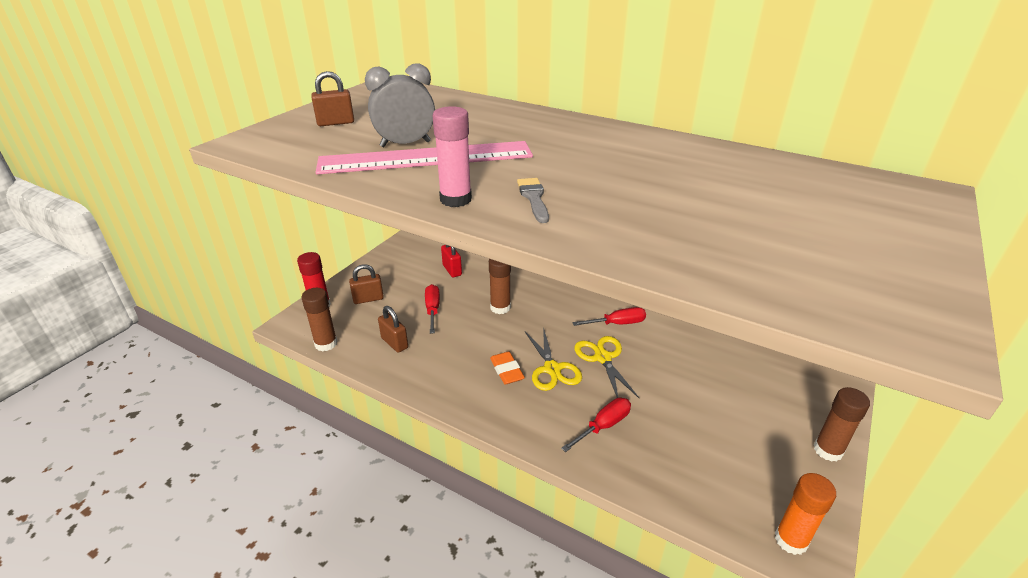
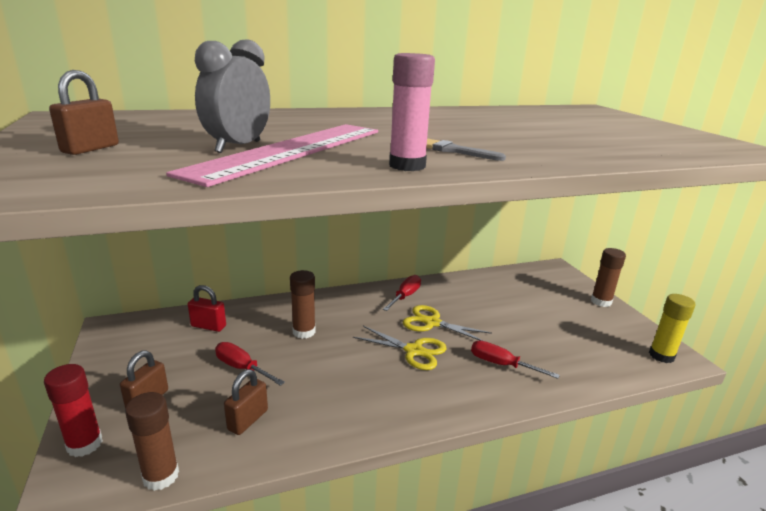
camera: 50 degrees left, 10 degrees down
(394, 343) = (248, 420): brown padlock -> brown padlock turned 60 degrees counterclockwise
(507, 371) = (385, 374): orange eraser -> none
(603, 426) = (502, 364): red screwdriver -> red screwdriver turned 60 degrees counterclockwise
(791, 540) = (661, 355): orange glue stick -> yellow glue stick

